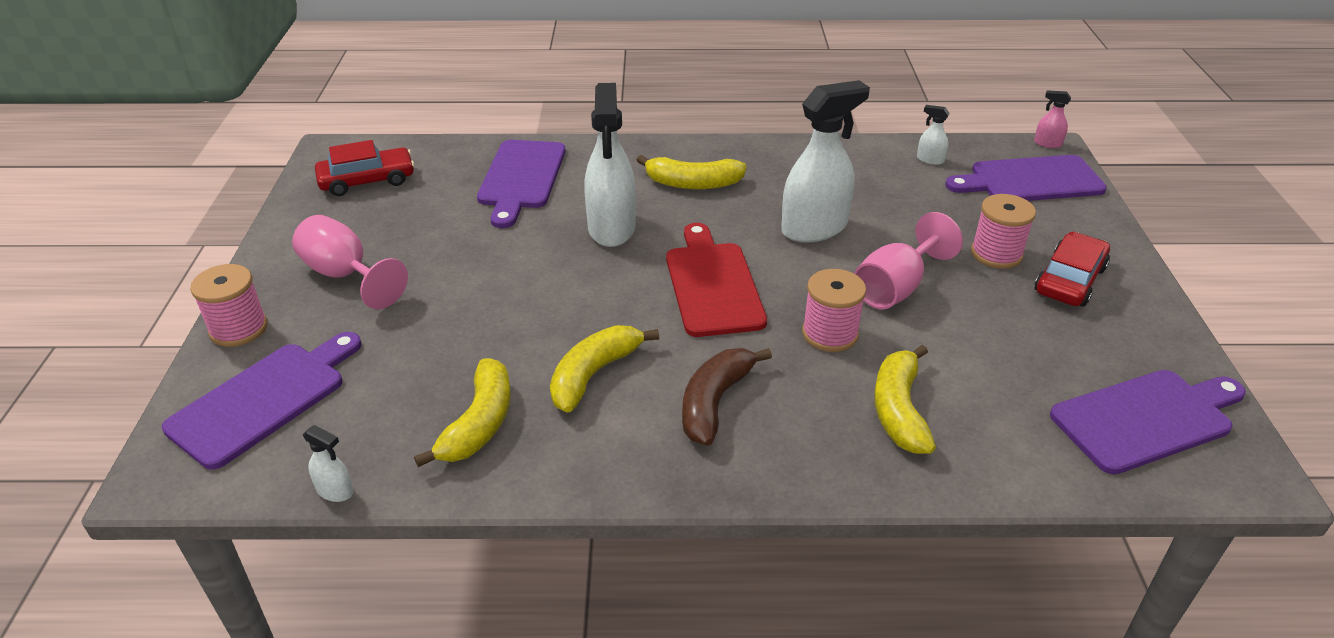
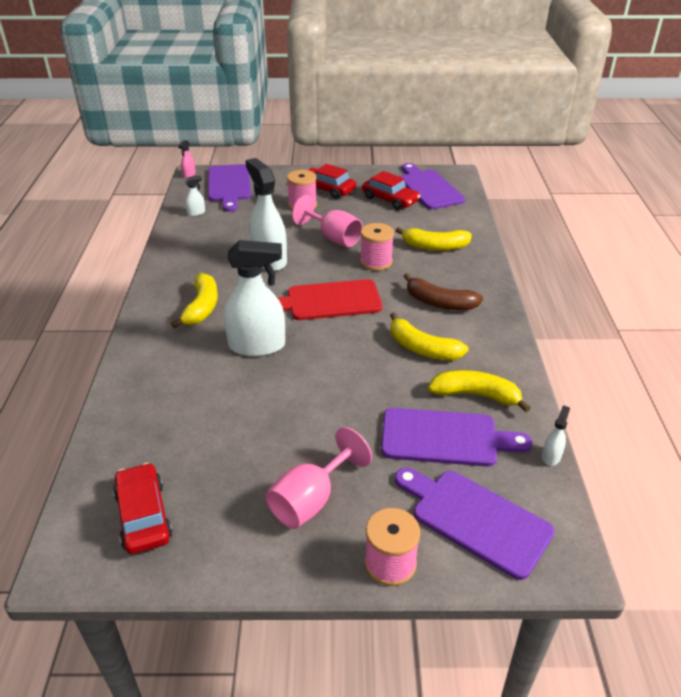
camera: 90 degrees left, 0 degrees up
(521, 178) = (169, 401): purple cutting board -> purple cutting board (445, 438)
(930, 160) = (196, 213): white spray bottle -> white spray bottle turned 150 degrees counterclockwise
(1065, 358) = (390, 199): none -> red car

